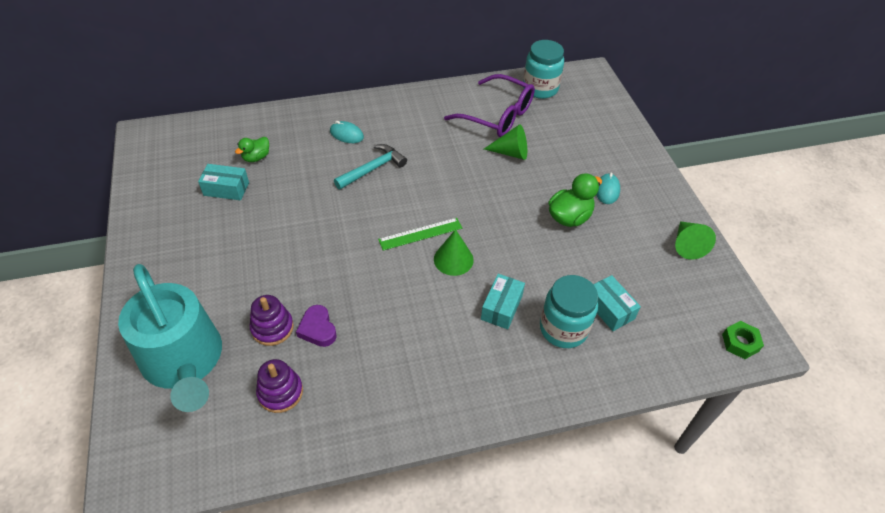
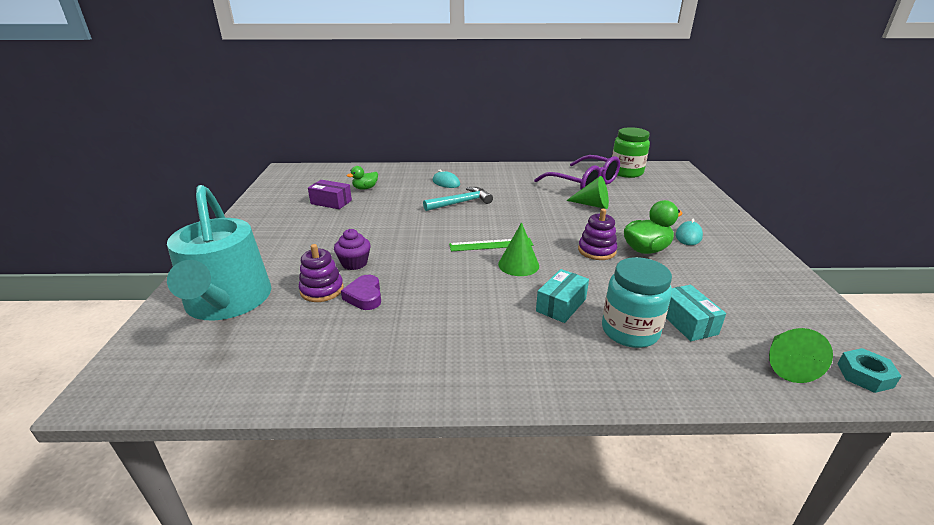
camera: 15 degrees right, 20 degrees down
(226, 189) = (331, 202): turquoise box -> purple box
(280, 392) = (303, 338): purple stacking toy -> purple stacking toy (596, 250)
(290, 284) = (354, 263): none -> purple cupcake
(540, 88) = (626, 172): turquoise jar -> green jar
(687, 245) = (782, 283): green cone -> green cone (787, 364)
(740, 343) = (864, 375): green nut -> turquoise nut

